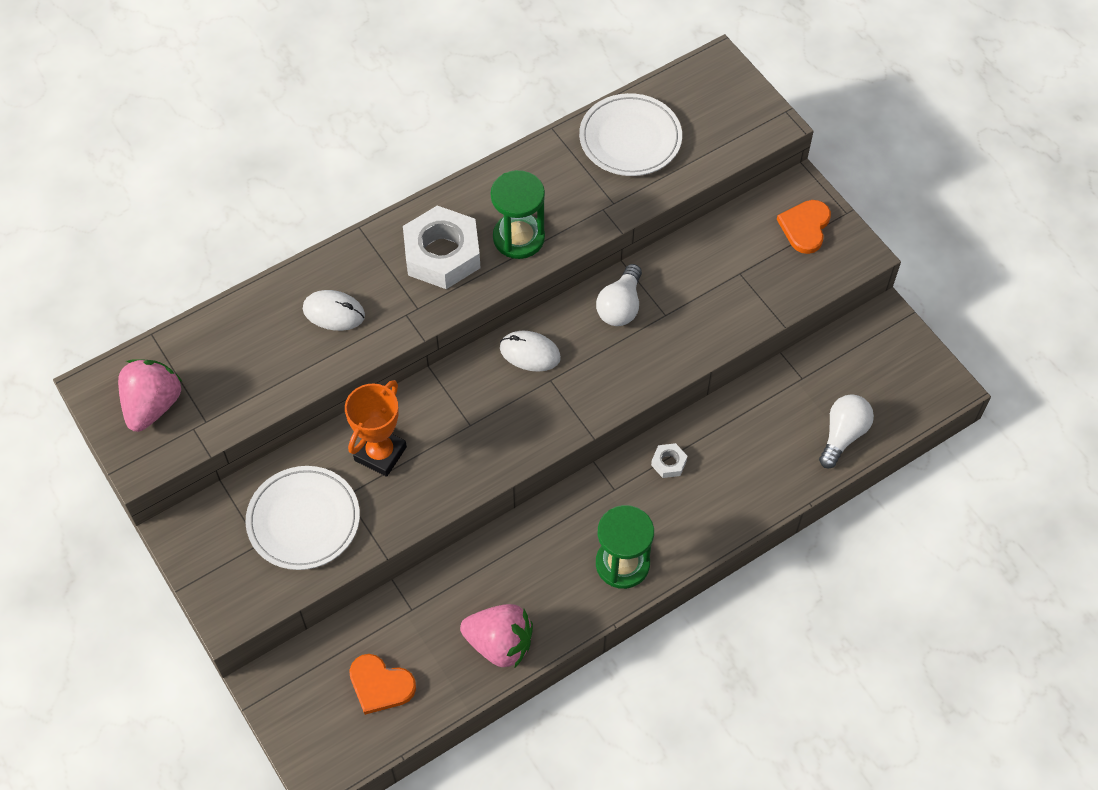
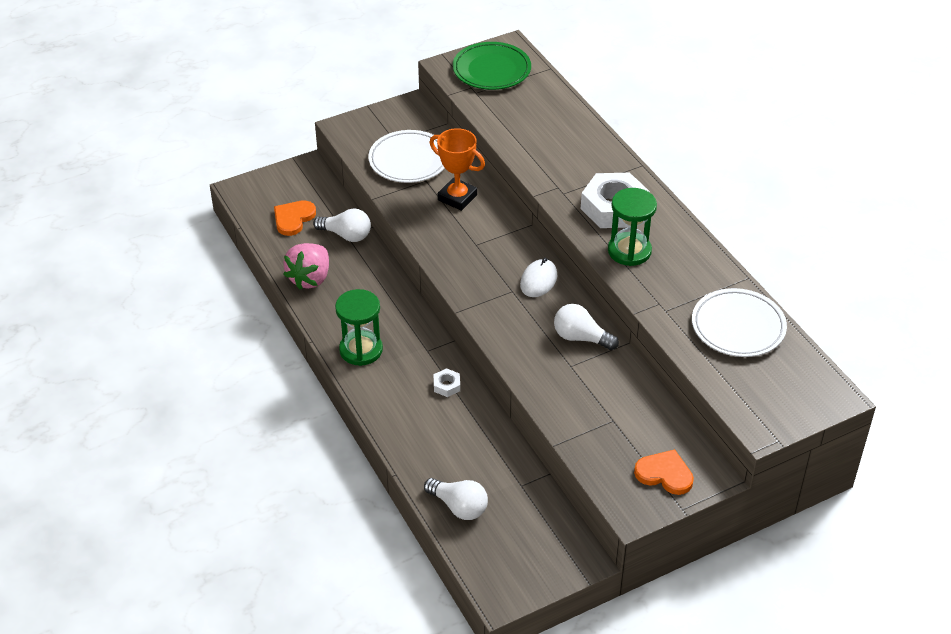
camera: 95 degrees right, 15 degrees down
(153, 405) = (491, 70): pink strawberry -> green plate
(334, 312) = (562, 151): white mouse -> none
(411, 610) = (346, 235): none -> white light bulb

